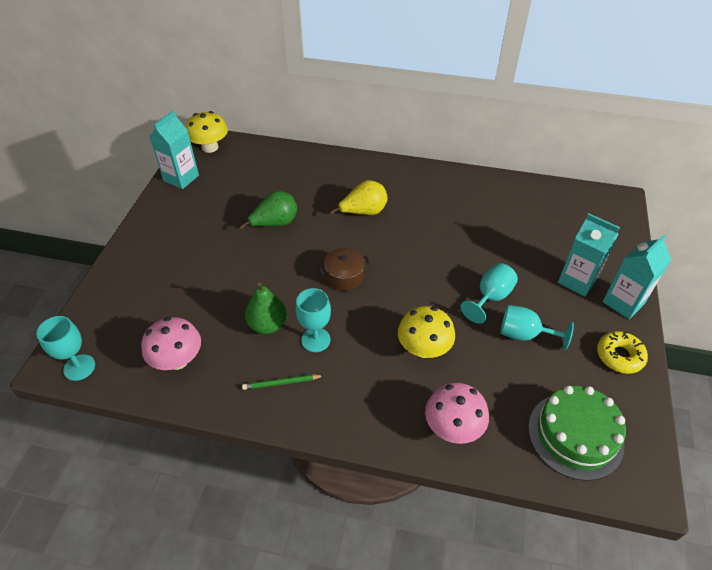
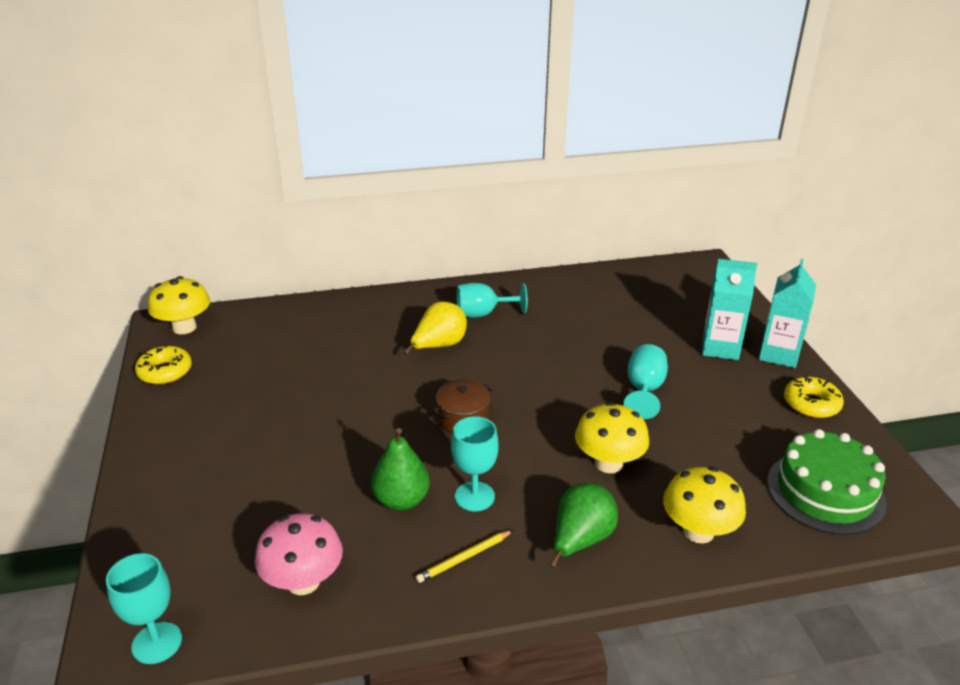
camera: 25 degrees left, 15 degrees down
(181, 178) = (165, 372): turquoise carton -> yellow donut
(275, 223) = (333, 387): green pear -> green pear (580, 540)
(281, 383) = (464, 558): green pencil -> yellow pencil
(453, 427) = (698, 531): pink mushroom -> yellow mushroom
(524, 335) = (705, 414): turquoise goblet -> turquoise goblet (483, 314)

